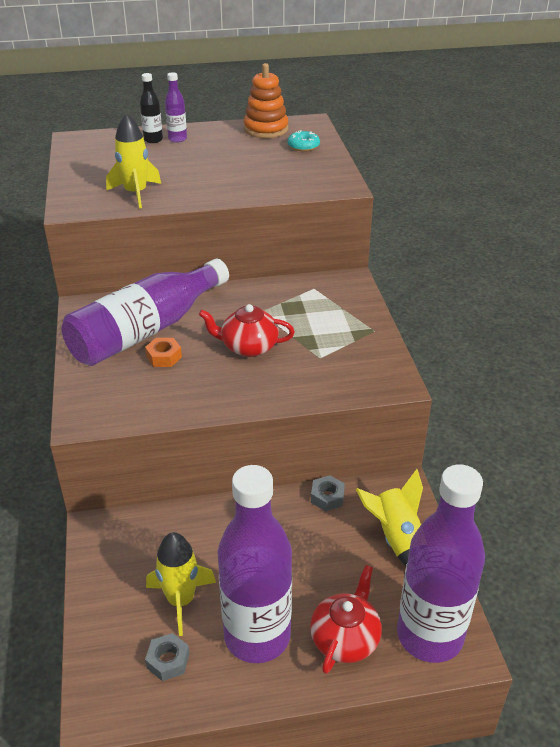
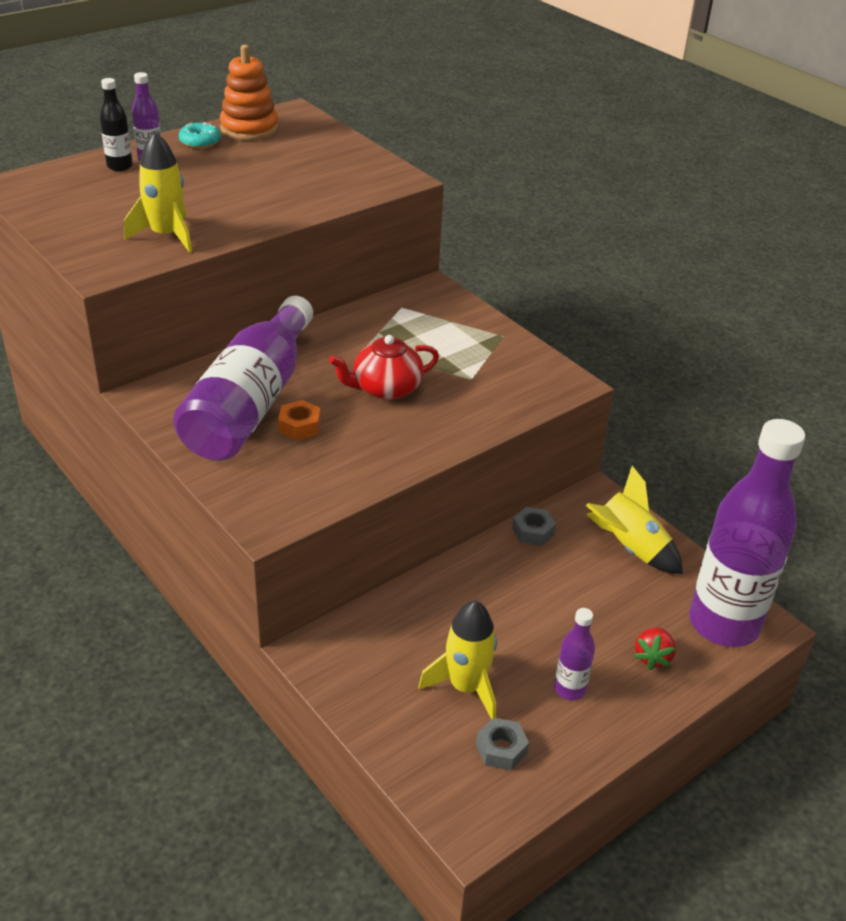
camera: 30 degrees left, 0 degrees up
(257, 636) = (569, 689): purple bottle -> purple bottle, size x0.42
(303, 146) = (313, 141): turquoise donut -> turquoise donut (200, 142)
(345, 638) = (652, 657): red teapot -> red strawberry

